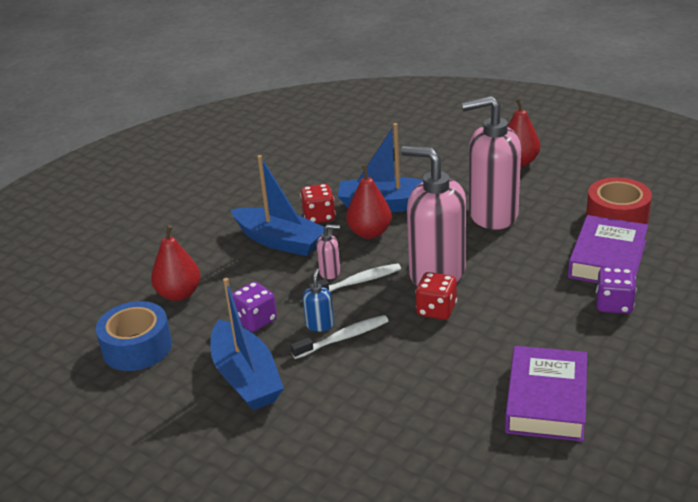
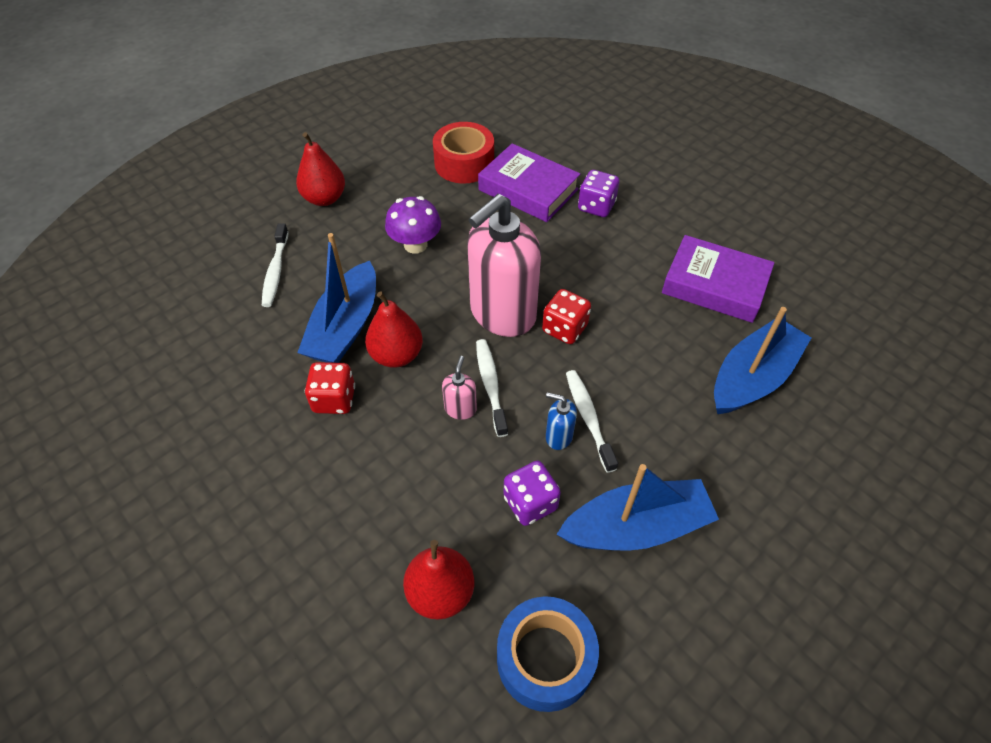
camera: 80 degrees left, 20 degrees up
(280, 241) = (369, 451): blue boat -> blue boat (752, 377)
(426, 163) = (275, 271): none -> white toothbrush
(492, 215) = (415, 245): pink soap dispenser -> purple mushroom

